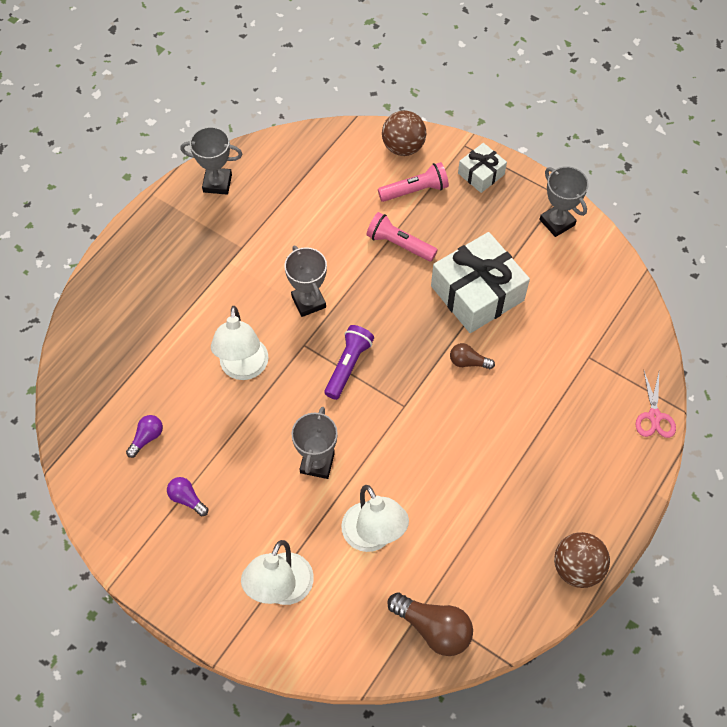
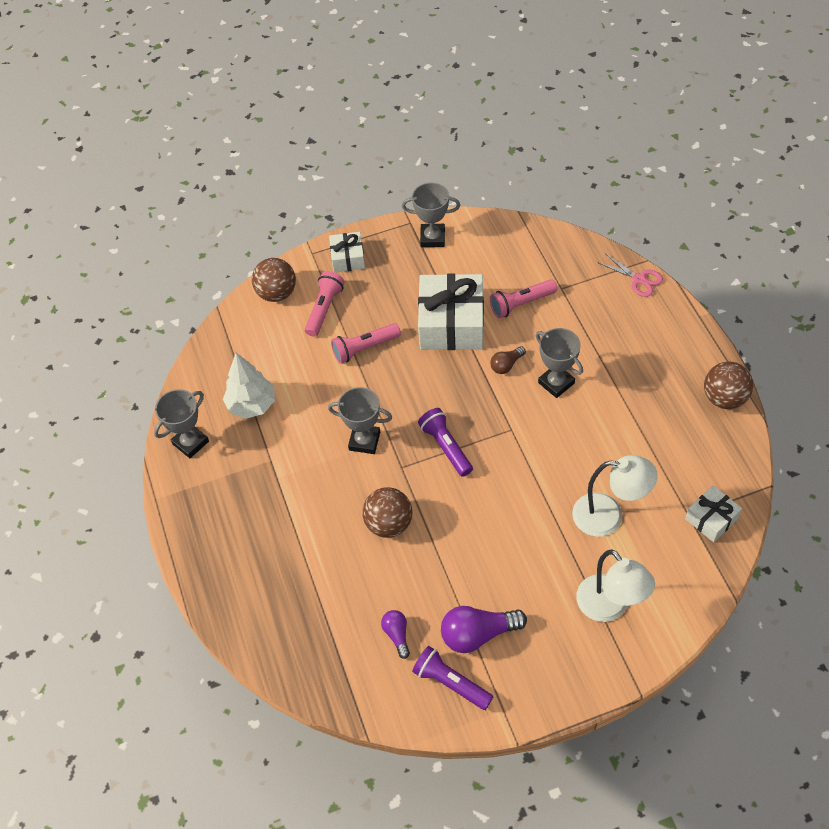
camera: 50 degrees left, 5 degrees down
(130, 504) = (450, 683): none -> purple flashlight
(187, 499) = (478, 634): purple light bulb -> purple light bulb, size x1.79
(243, 369) = (389, 523): white lamp -> brown ball
(282, 201) = (252, 405): none -> white tree
(317, 463) = (516, 518): grey trophy -> grey trophy (556, 383)
(433, 628) = (711, 519): brown light bulb -> white gift
(543, 334) = (521, 304): none -> pink flashlight

